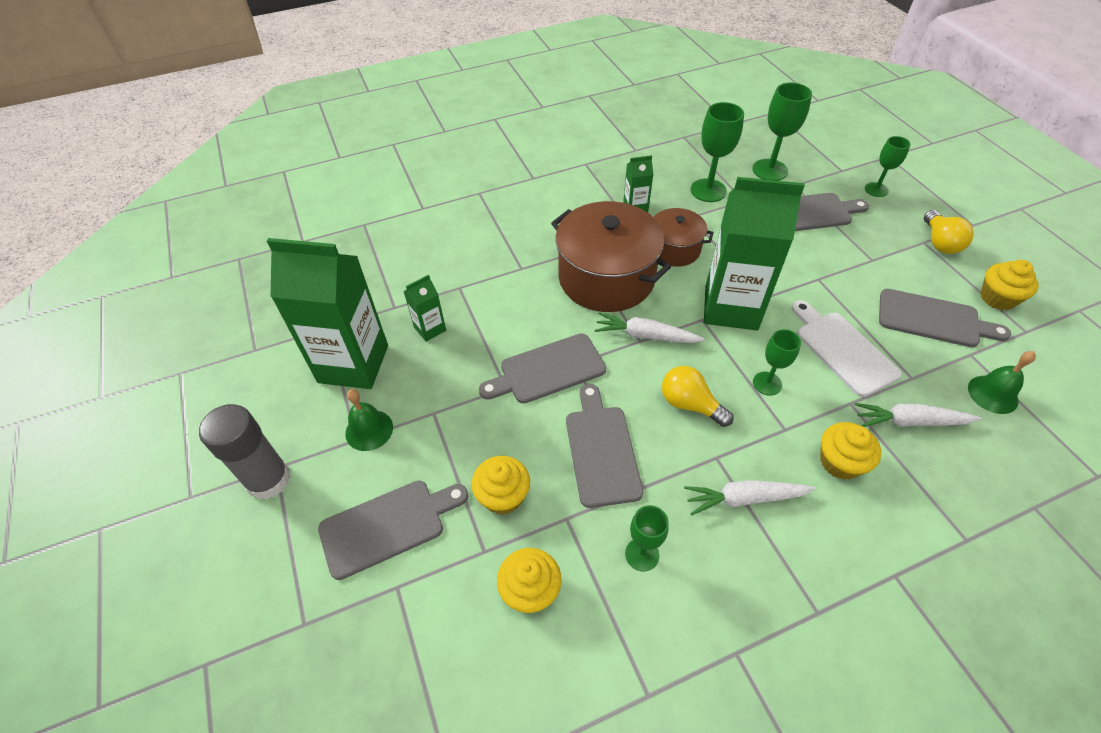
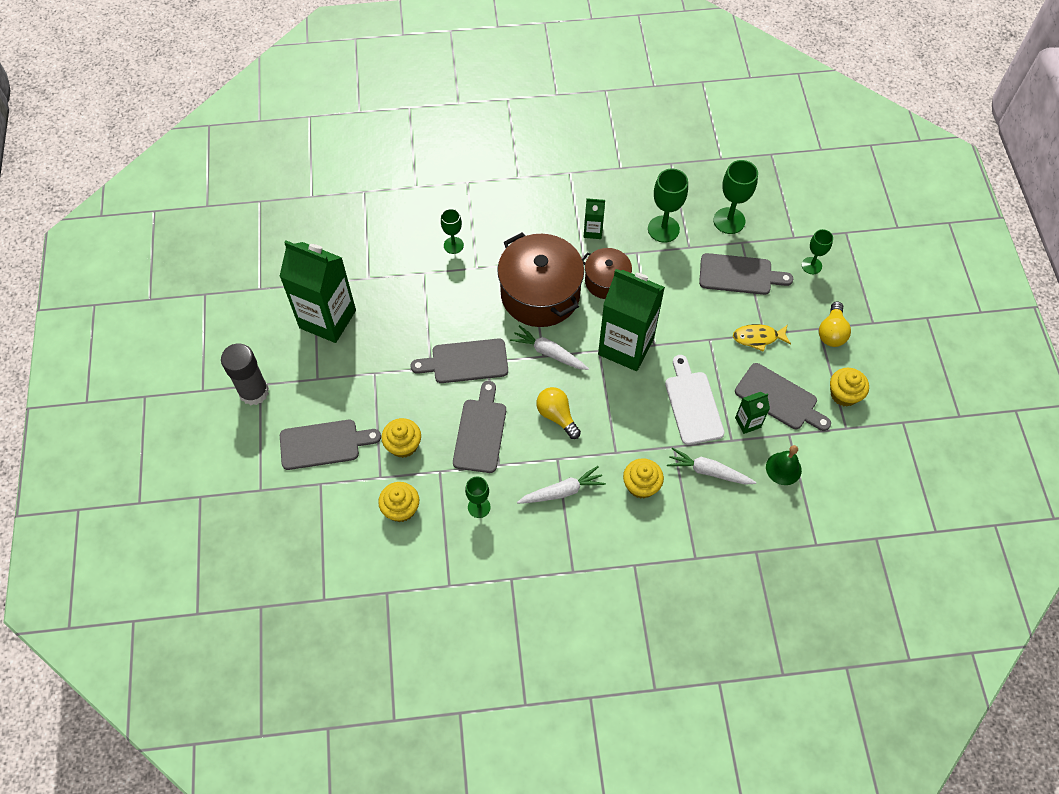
camera: 15 degrees right, 10 degrees up
(369, 430) = (327, 374): green bell -> none
(430, 329) = (390, 304): green carton -> green carton (748, 422)
(744, 499) = (562, 491): white carrot -> white carrot turned 150 degrees clockwise
(767, 383) = (621, 415): green goblet -> green goblet (453, 245)
(868, 265) = (758, 338): none -> yellow fish

